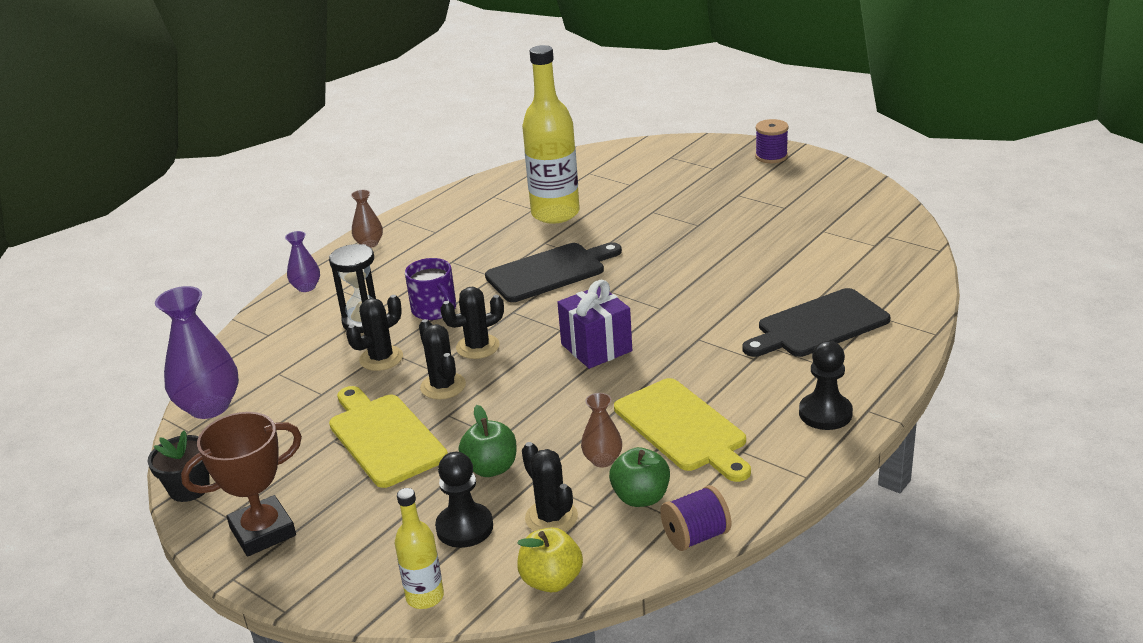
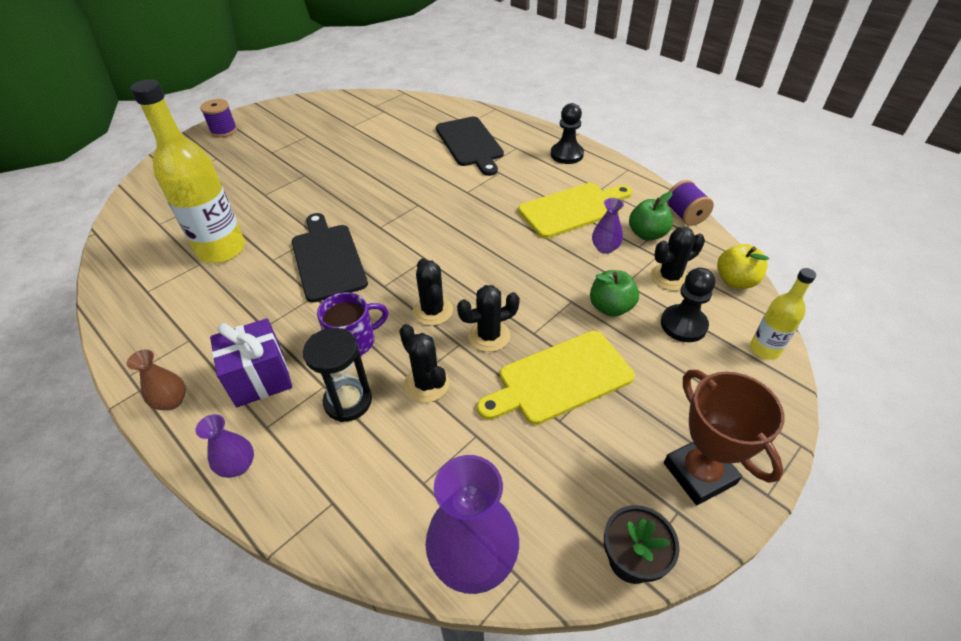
camera: 85 degrees left, 15 degrees up
(596, 348) = (460, 241): purple gift -> purple gift (260, 378)
(602, 460) = (605, 248): brown vase -> purple vase

